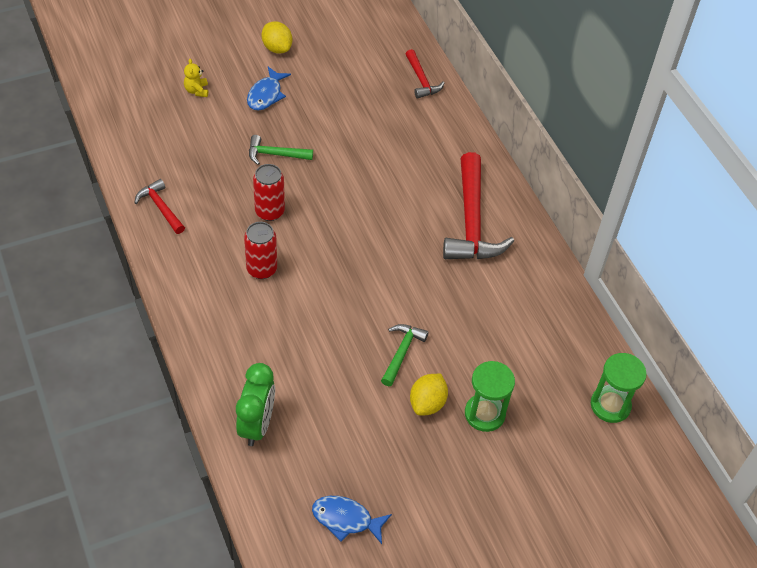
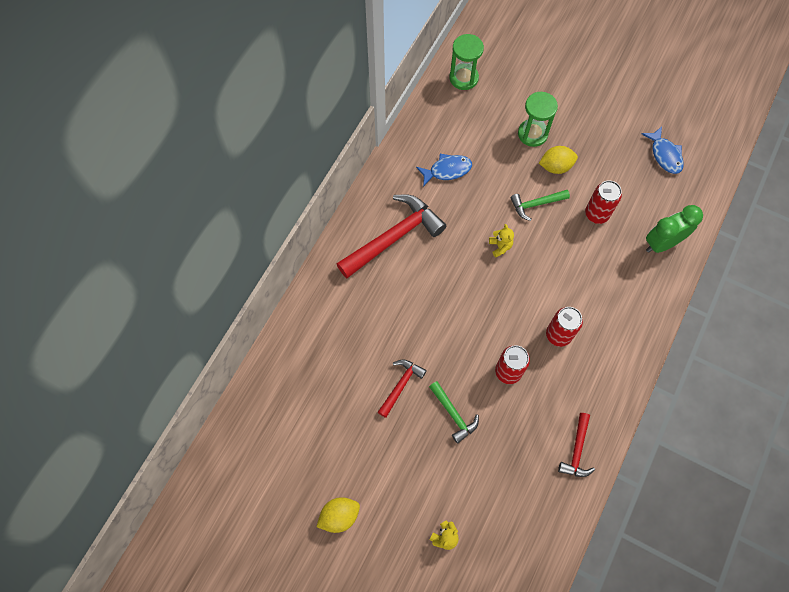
camera: 125 degrees left, 15 degrees up
(266, 95) = (400, 476): blue fish -> blue fish (447, 170)
(277, 48) = (339, 516): yellow lemon -> yellow lemon turned 45 degrees clockwise
(342, 395) = (596, 214): none -> red can
(386, 291) = (500, 246): none -> yellow teddy bear
(421, 80) = (280, 371): red hammer -> red hammer (401, 385)

